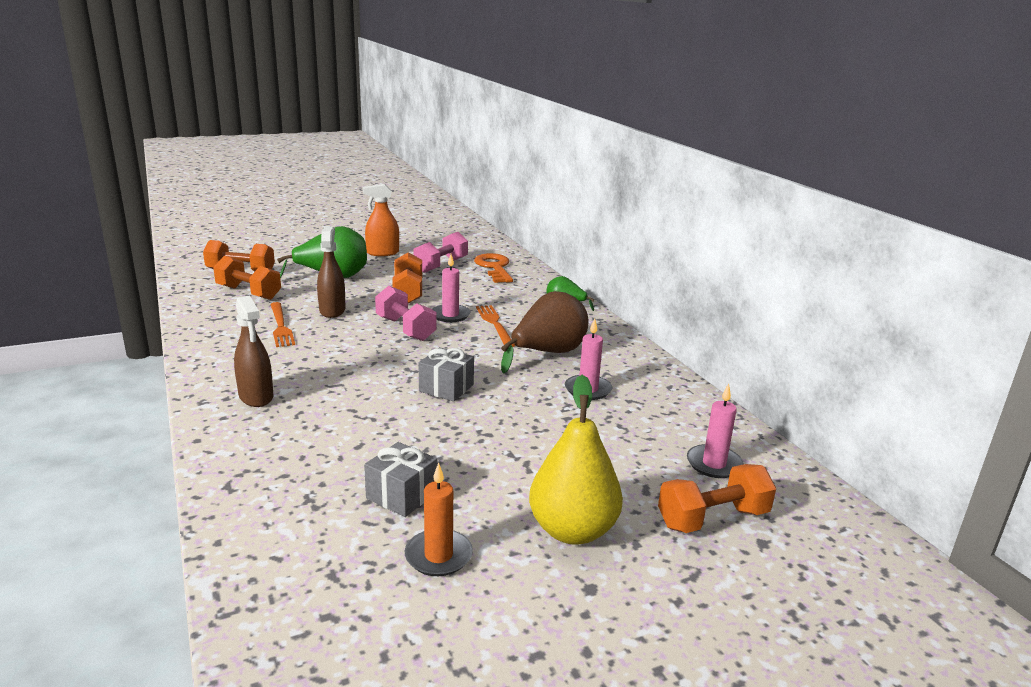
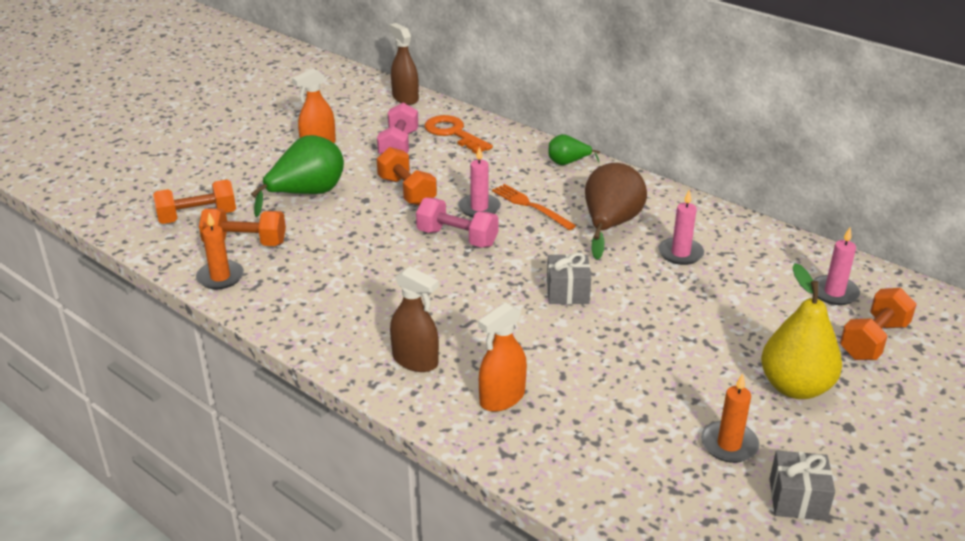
camera: 25 degrees left, 10 degrees up
(202, 307) = (220, 277): none -> orange candle
(280, 326) = (334, 274): orange fork -> none
(284, 444) = (502, 398): none -> orange spray bottle
(332, 310) = (361, 238): brown spray bottle -> brown spray bottle (405, 98)
(402, 495) = (648, 407): grey gift -> grey gift (797, 499)

